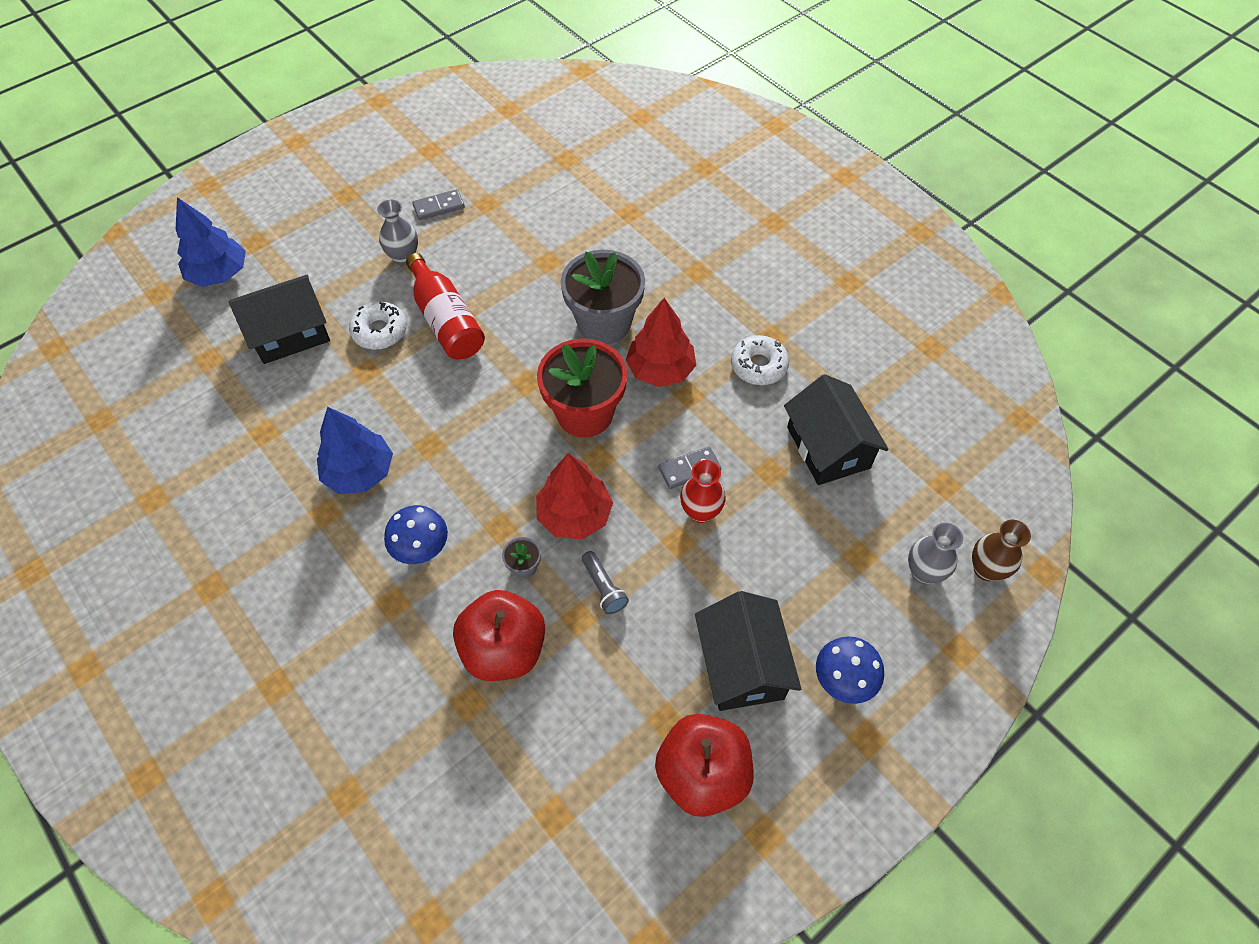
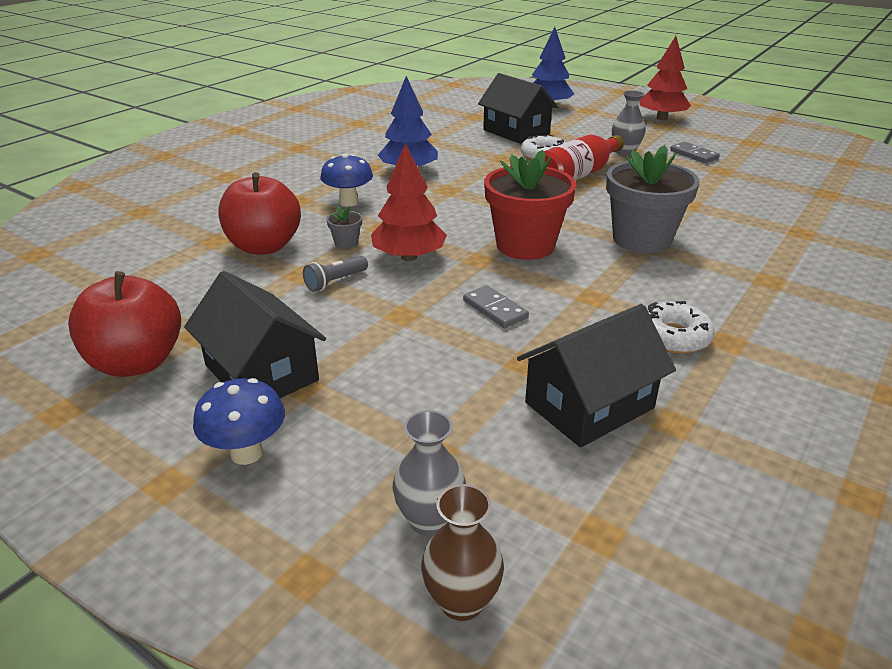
camera: 75 degrees right, 25 degrees down
(660, 370) = (611, 276): red tree -> red tree (662, 118)
(700, 512) = (444, 323): red vase -> none
(742, 665) = (261, 373): black house -> black house turned 75 degrees clockwise

